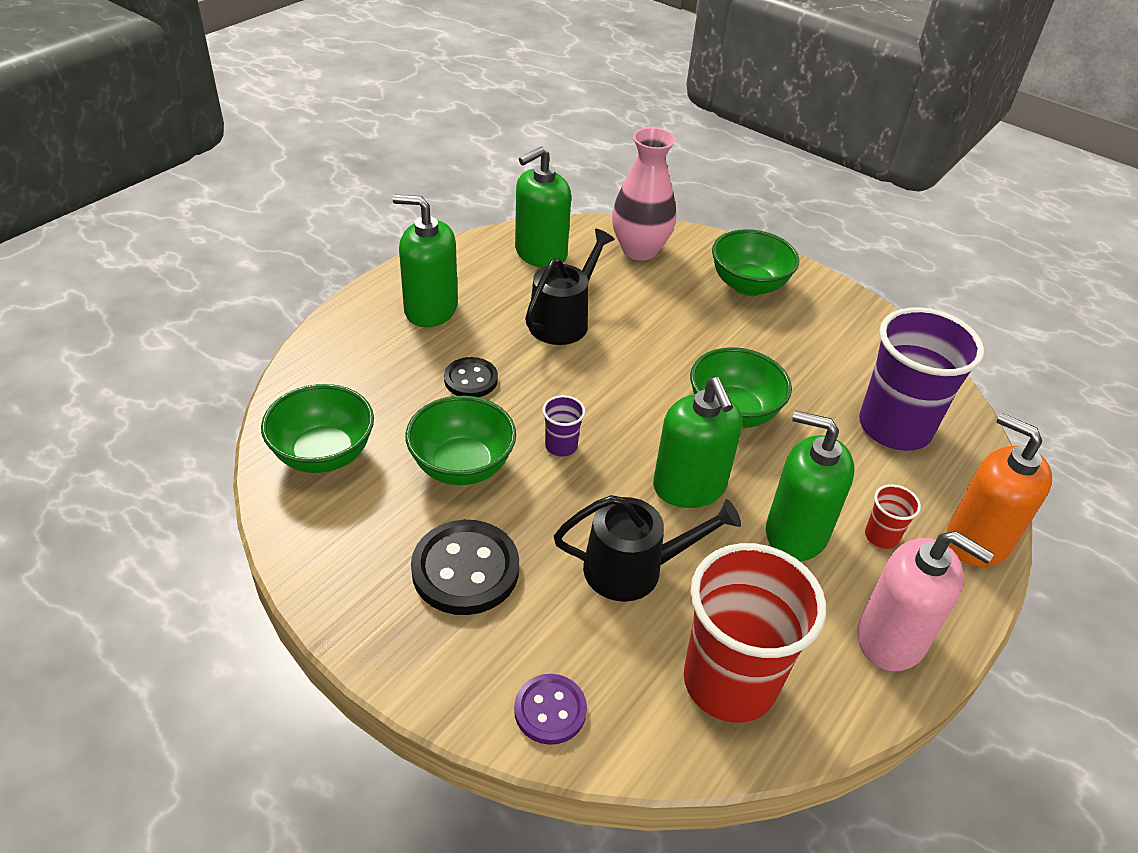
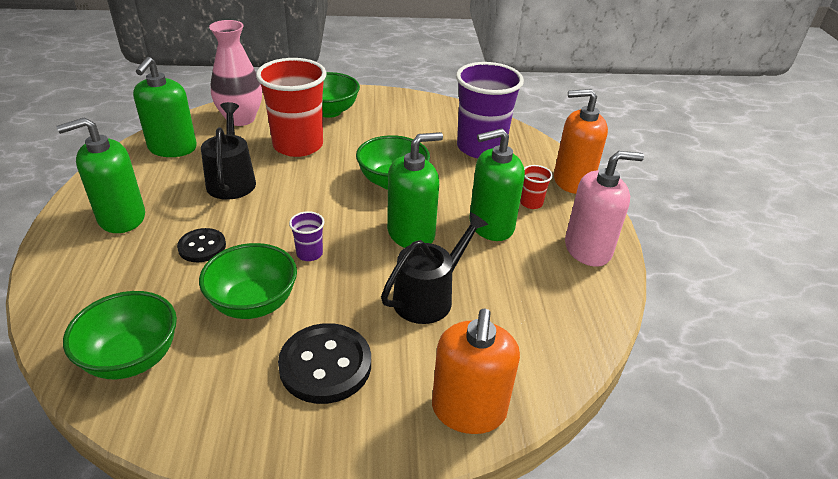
camera: 40 degrees left, 5 degrees down
(550, 710) = (468, 410): purple button -> orange soap dispenser
(689, 487) = (411, 233): green soap dispenser -> green soap dispenser turned 60 degrees counterclockwise
(729, 682) = (542, 322): red cup -> red cup (298, 145)

